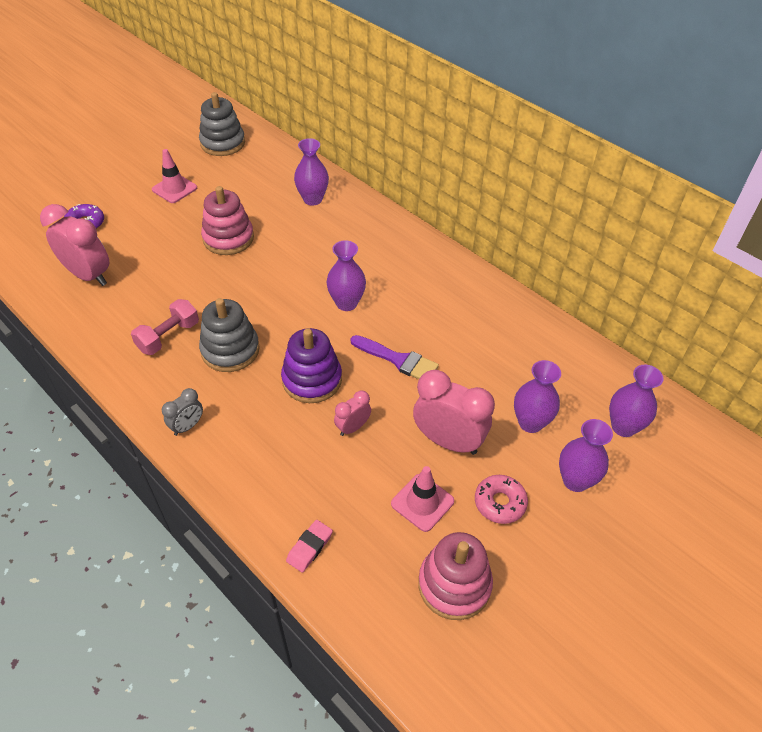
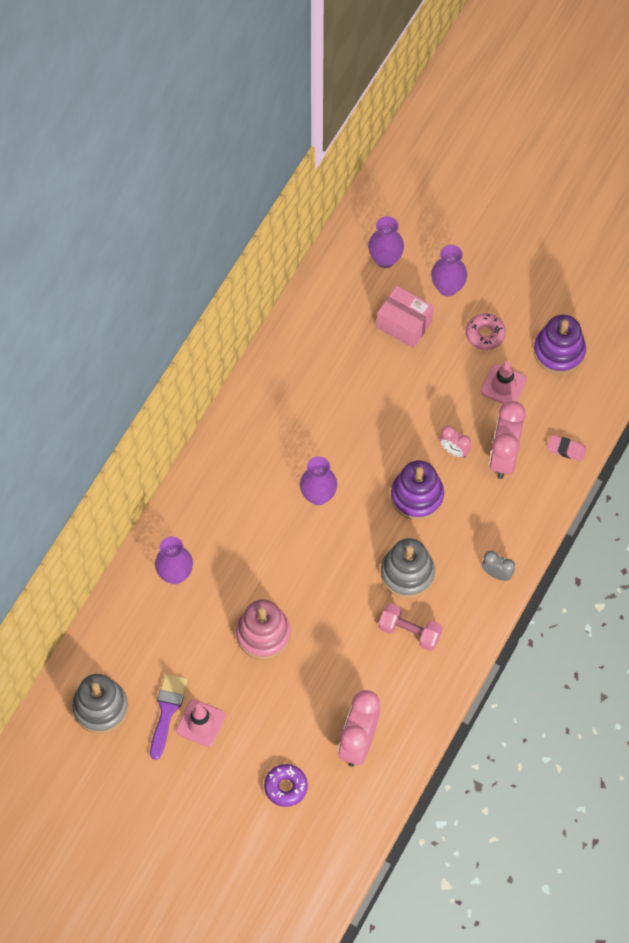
camera: 105 degrees left, 15 degrees up
(398, 360) = (372, 435): purple brush -> purple brush (167, 711)
(448, 441) = (443, 379): pink clock -> pink clock (504, 457)
(454, 584) = (559, 352): pink stacking toy -> purple stacking toy
(530, 423) = (404, 324): purple vase -> pink box

